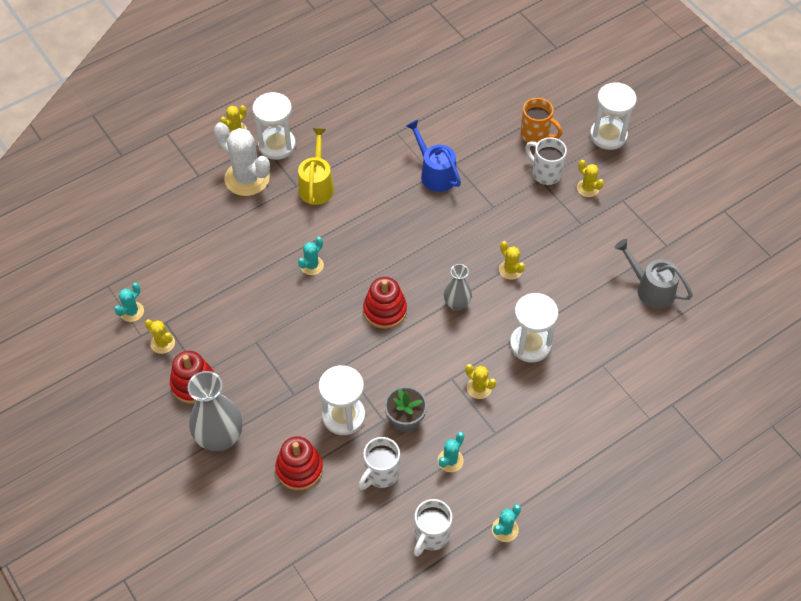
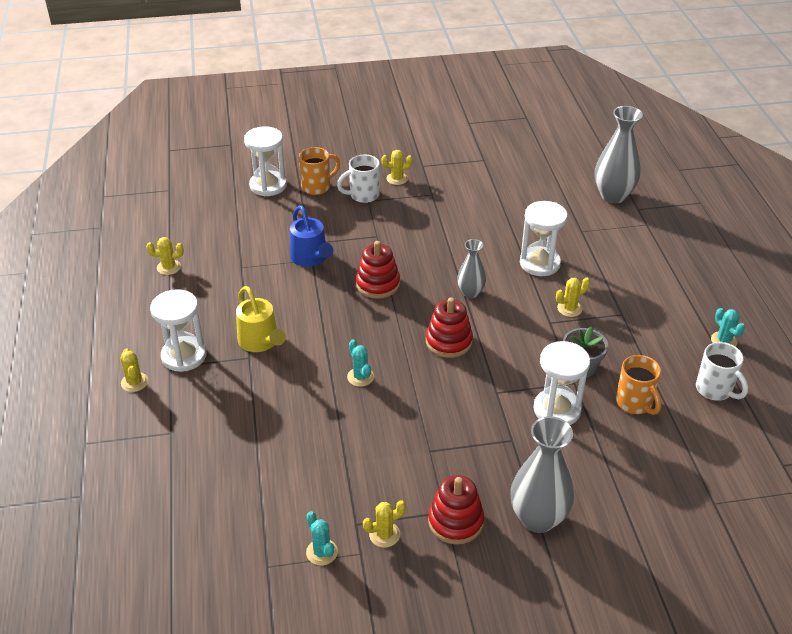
camera: 65 degrees left, 15 degrees down
(247, 178) = (209, 393): white cactus -> none
(299, 469) = (604, 463): red stacking toy -> red stacking toy (378, 284)
(317, 185) = (261, 342): yellow watering can -> yellow watering can turned 150 degrees counterclockwise
(381, 474) = (634, 403): white mug -> orange mug
(435, 173) = (311, 258): blue watering can -> blue watering can turned 105 degrees counterclockwise
(450, 460) = (639, 351): turquoise cactus -> none
(510, 270) = (453, 249): yellow cactus -> yellow cactus (169, 267)
(608, 135) = (350, 150): white hourglass -> white hourglass (268, 185)
(650, 289) = (521, 182): grey watering can -> none
(680, 375) = (613, 196): none -> grey vase

